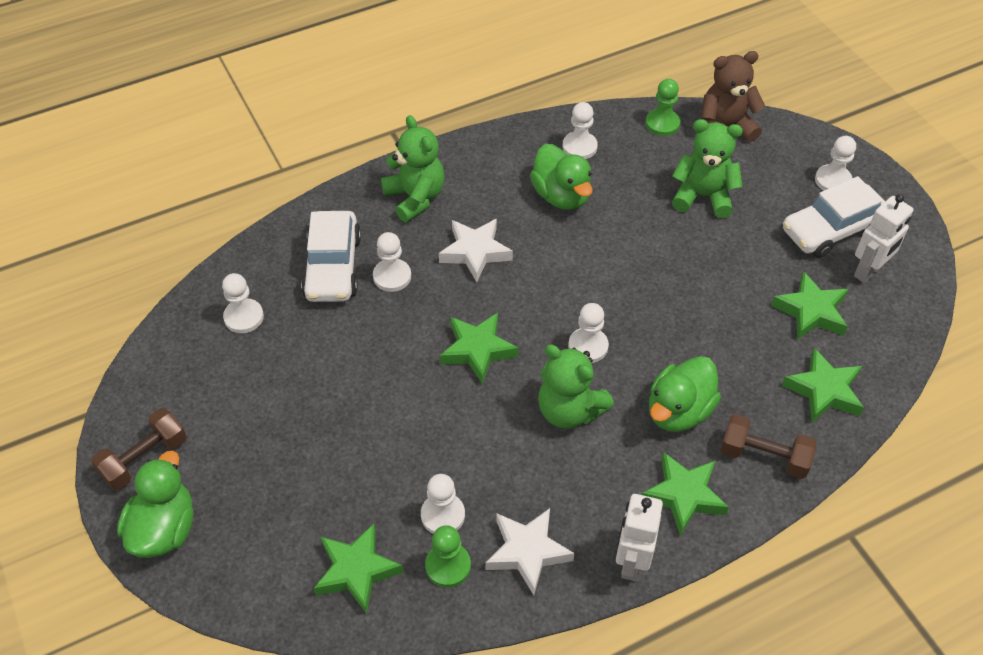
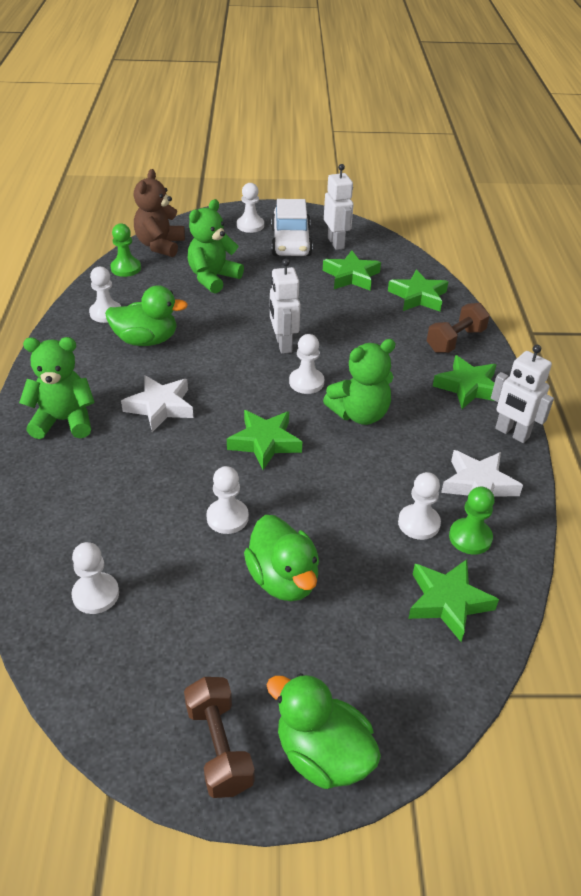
camera: 65 degrees left, 10 degrees down
(333, 267) = (93, 503): white car -> none
(392, 276) = (141, 467): white pawn -> white pawn (227, 517)
(635, 302) = (283, 344): none -> white robot
(678, 411) = (395, 362): green duck -> green duck (283, 579)

